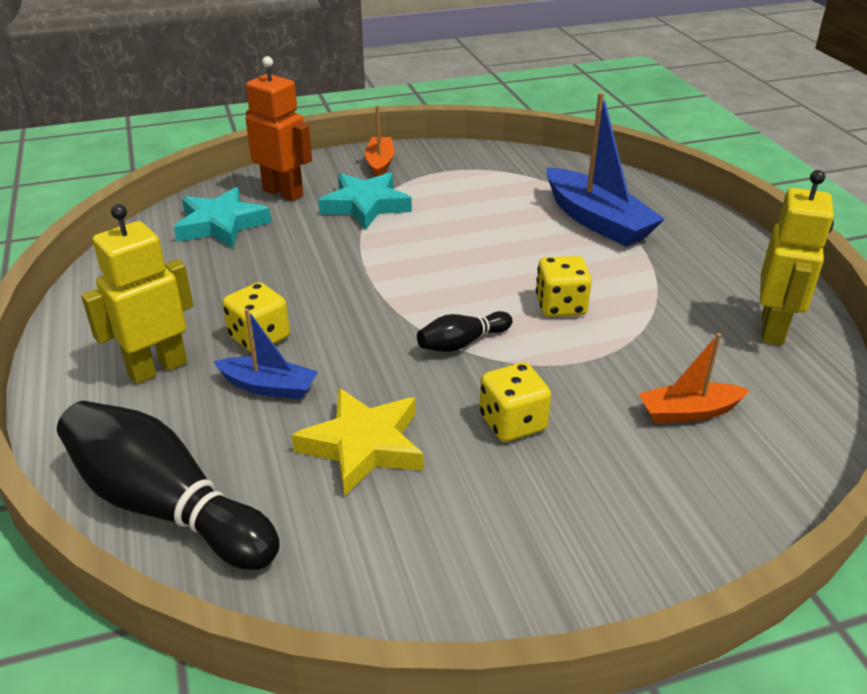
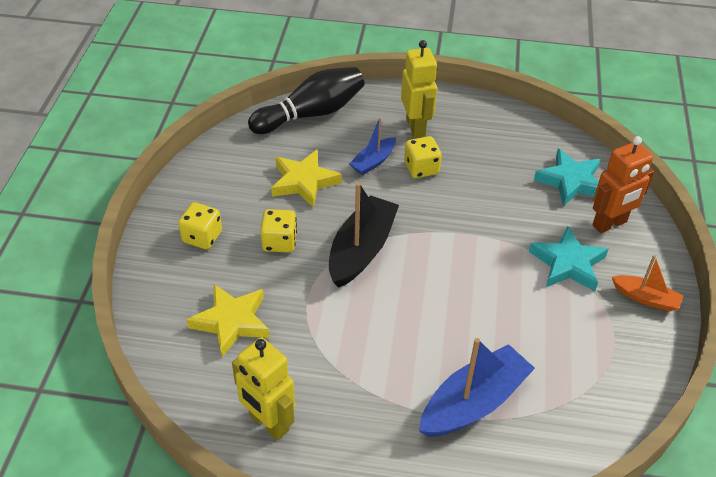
camera: 115 degrees right, 10 degrees up
(462, 343) = (361, 250): black bowling pin -> black boat
(560, 306) = (370, 316): yellow dice -> yellow dice (202, 237)
(597, 221) = (474, 402): blue boat -> blue boat turned 150 degrees clockwise
(688, 412) = (231, 322): orange boat -> yellow star

